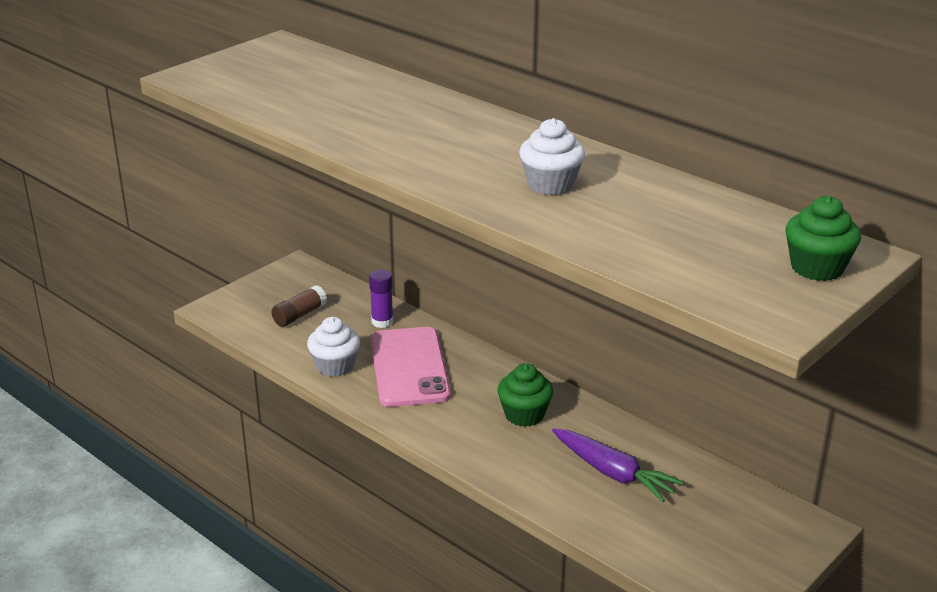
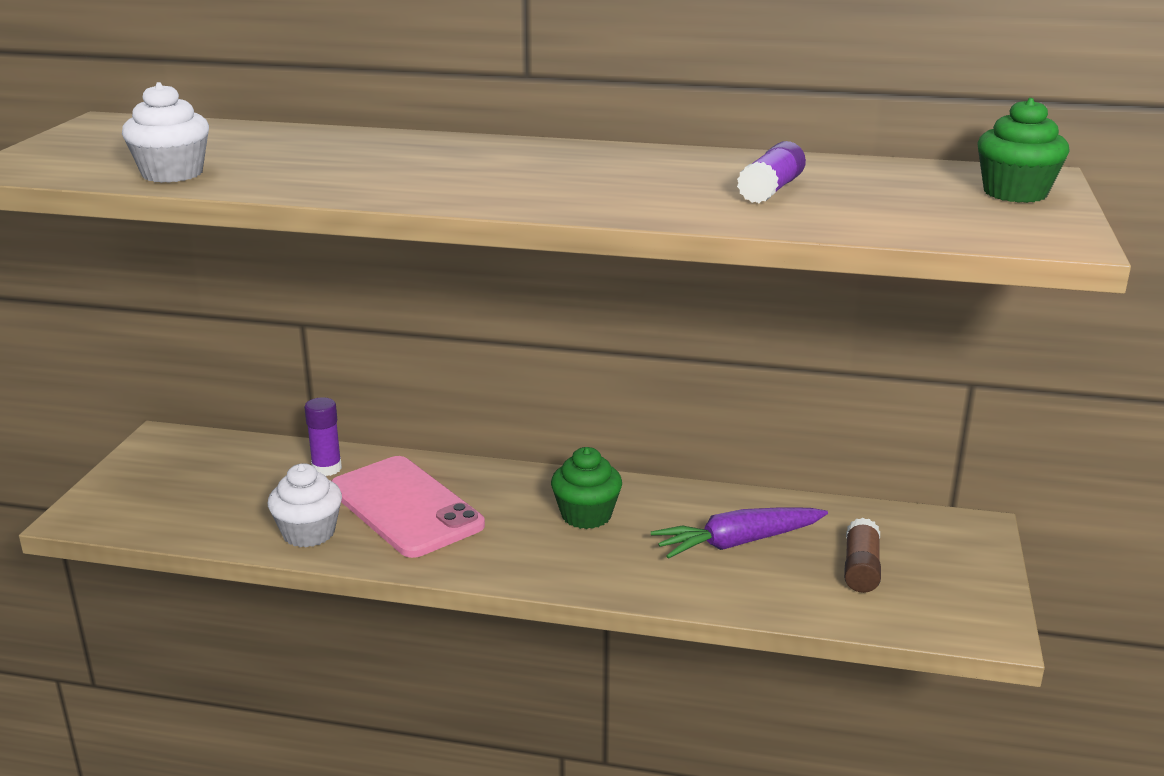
camera: 30 degrees left, 5 degrees down
(299, 315) = (210, 490): brown glue stick -> brown glue stick (861, 569)
(550, 184) = (641, 182): white cupcake -> white cupcake (172, 174)
(613, 473) = (738, 543): purple carrot -> purple carrot turned 150 degrees clockwise
(632, 216) = (771, 190): none -> purple glue stick

